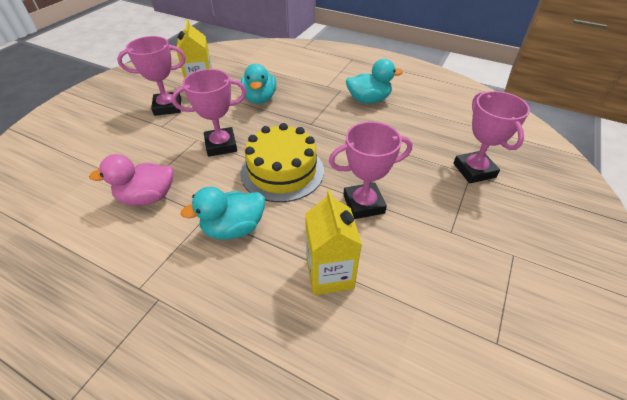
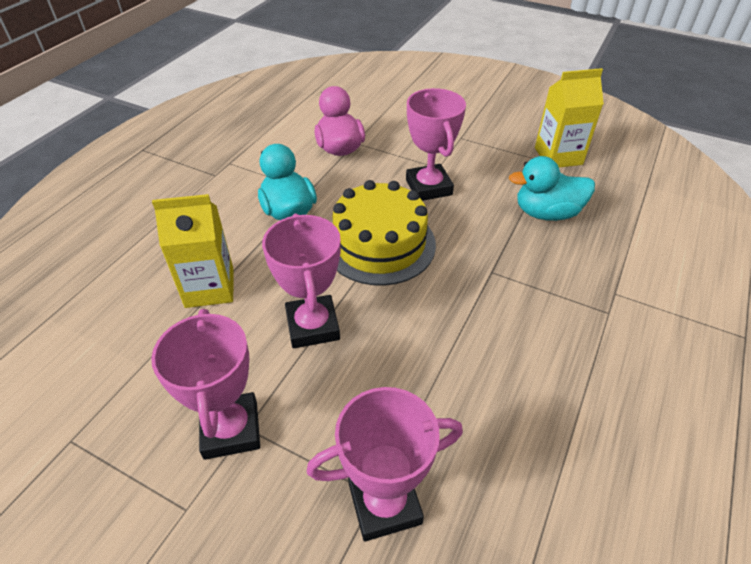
camera: 90 degrees right, 0 degrees up
(168, 107) = (502, 136): pink trophy -> pink trophy (231, 429)
(368, 100) = (586, 354): turquoise duck -> none

